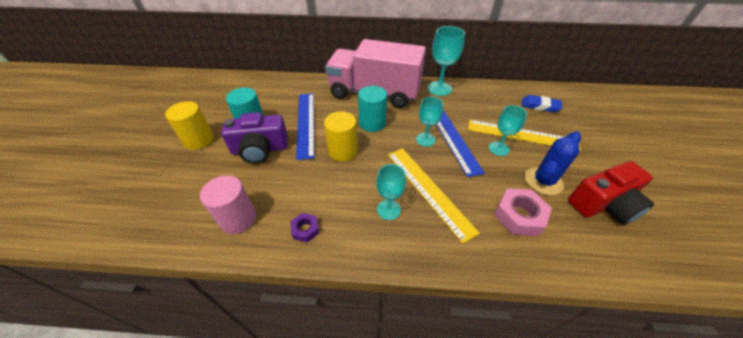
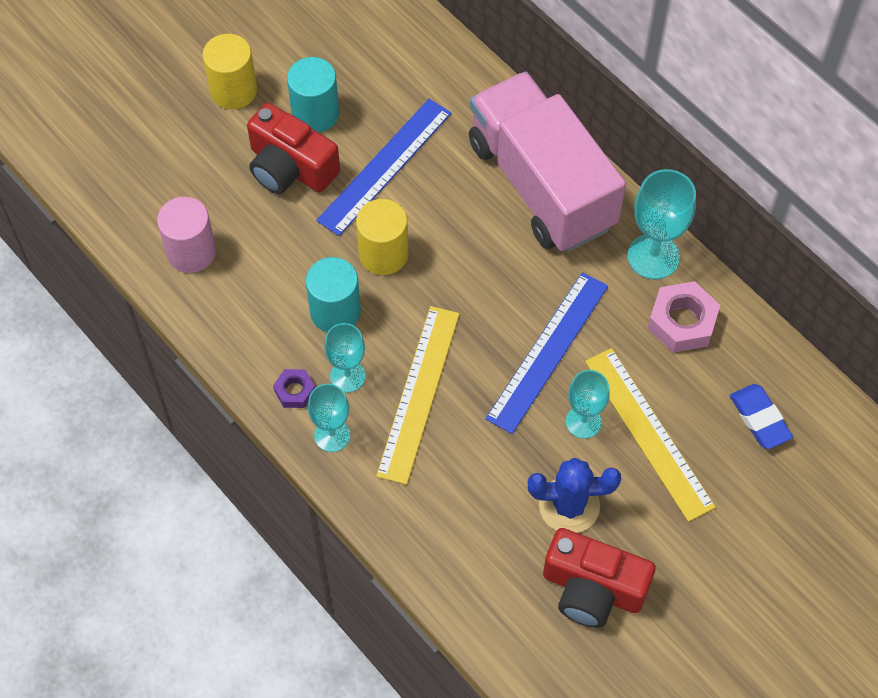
camera: 45 degrees right, 15 degrees up
(260, 149) = (290, 167): purple camera -> red camera
(305, 229) = (243, 323): purple nut -> purple nut (295, 391)
(372, 123) = (470, 240): turquoise cylinder -> turquoise cylinder (335, 311)
(425, 139) = (507, 326): turquoise goblet -> turquoise goblet (332, 435)
(519, 216) = (475, 509): pink nut -> pink nut (682, 322)

